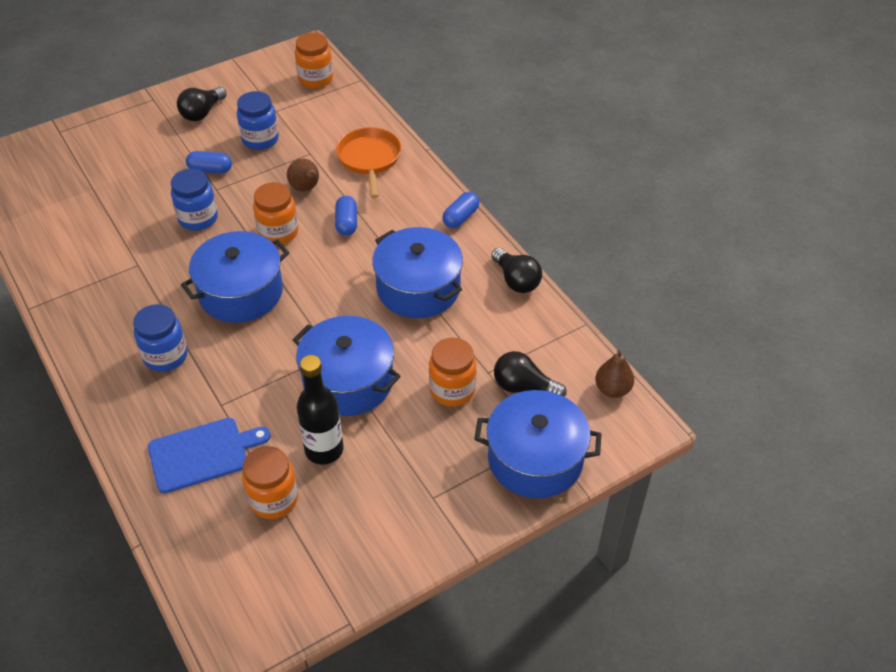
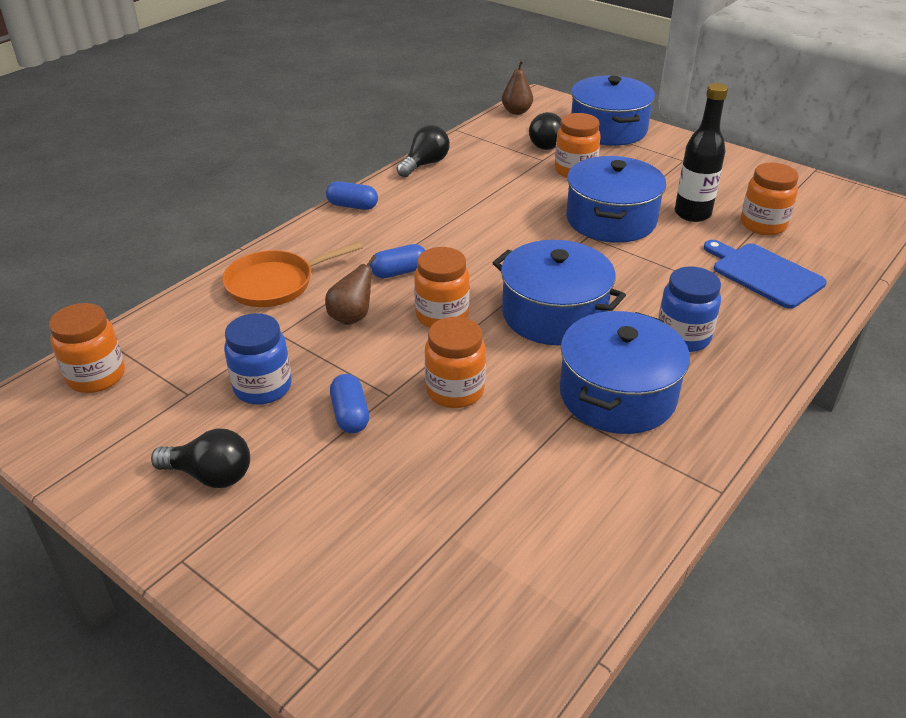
camera: 110 degrees left, 10 degrees down
(198, 218) = (455, 391): blue jar -> orange jar
(418, 288) = (469, 209): blue pot -> blue pot (617, 395)

